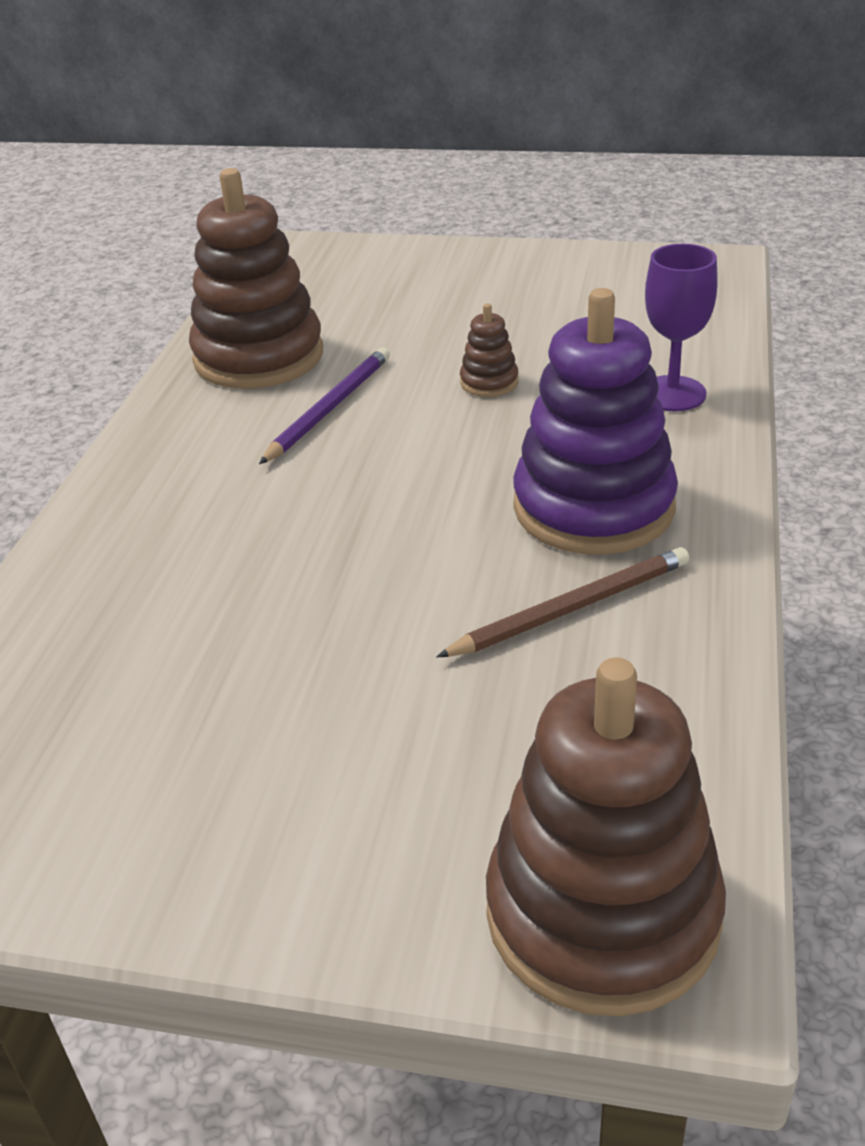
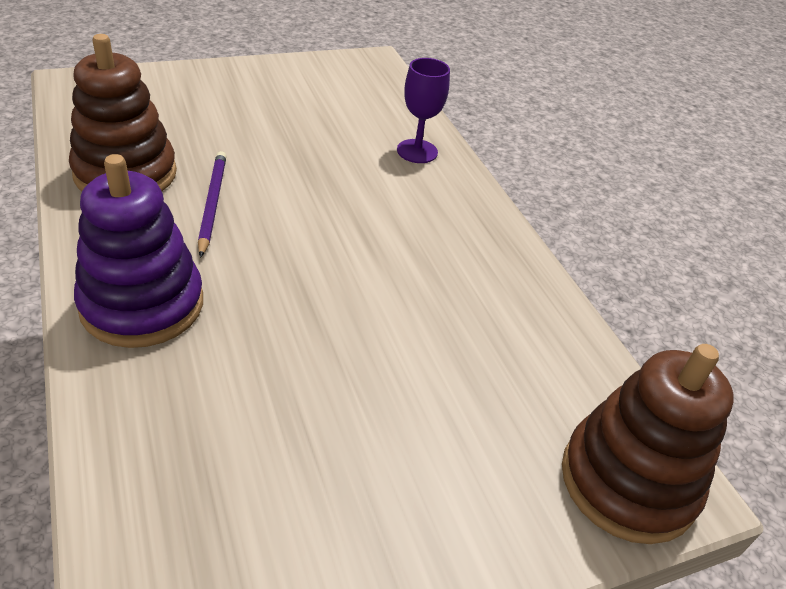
camera: 40 degrees left, 5 degrees up
(489, 382) = (304, 163): brown stacking toy -> none
(570, 608) = (470, 304): brown pencil -> none
(593, 507) = (432, 235): purple stacking toy -> purple stacking toy (142, 304)

